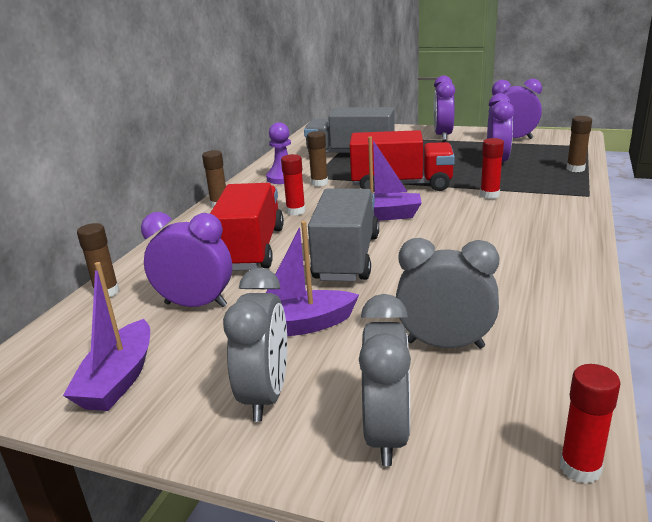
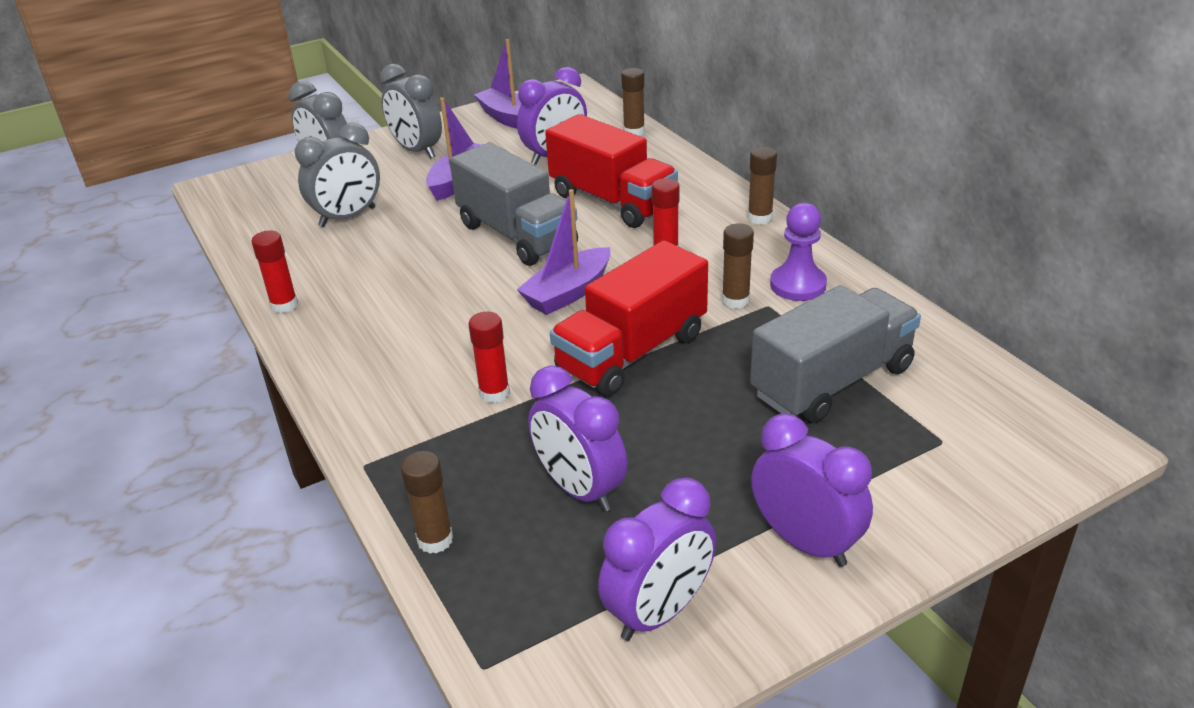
camera: 130 degrees right, 10 degrees up
(580, 468) = (220, 202): red glue stick -> red glue stick (284, 305)

